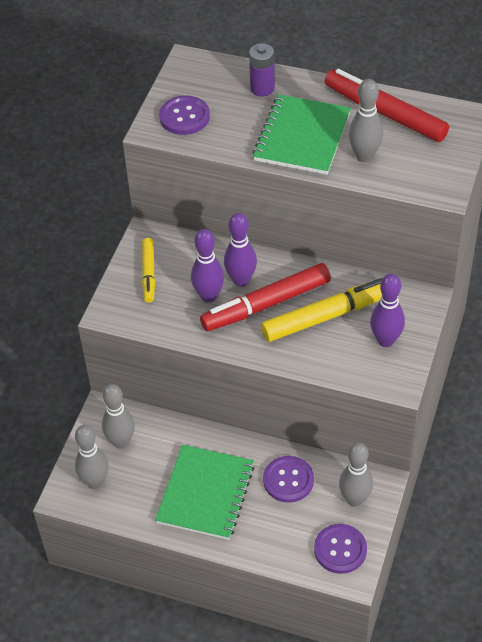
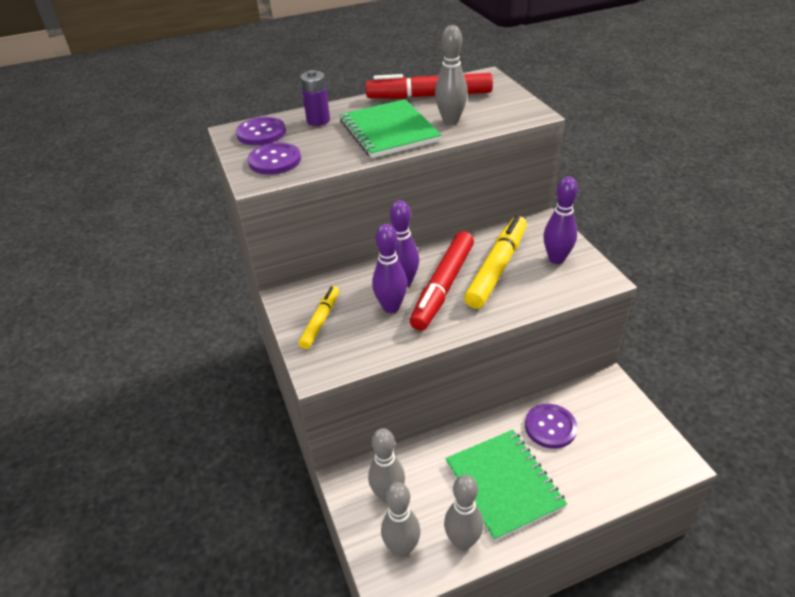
camera: 40 degrees left, 10 degrees down
(148, 274) = (320, 321): yellow marker -> yellow marker turned 120 degrees counterclockwise
(340, 549) = (646, 449): purple button -> purple button (261, 133)
(354, 499) = (609, 406): grey bowling pin -> grey bowling pin (462, 541)

